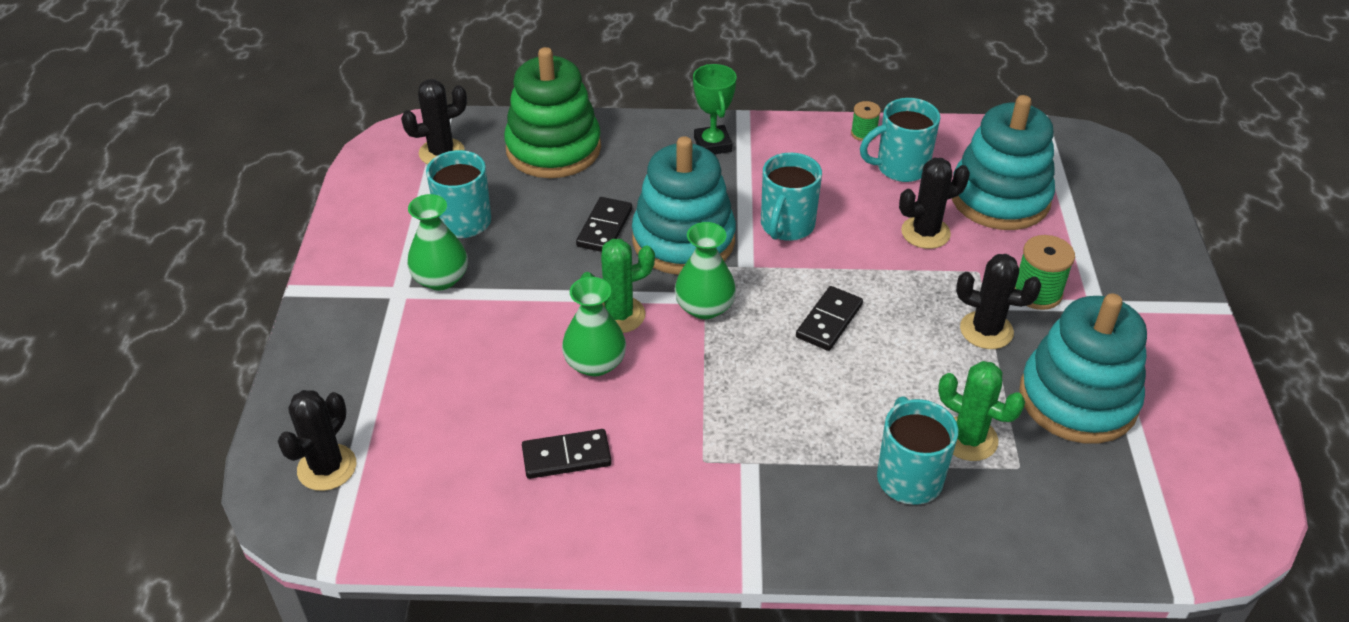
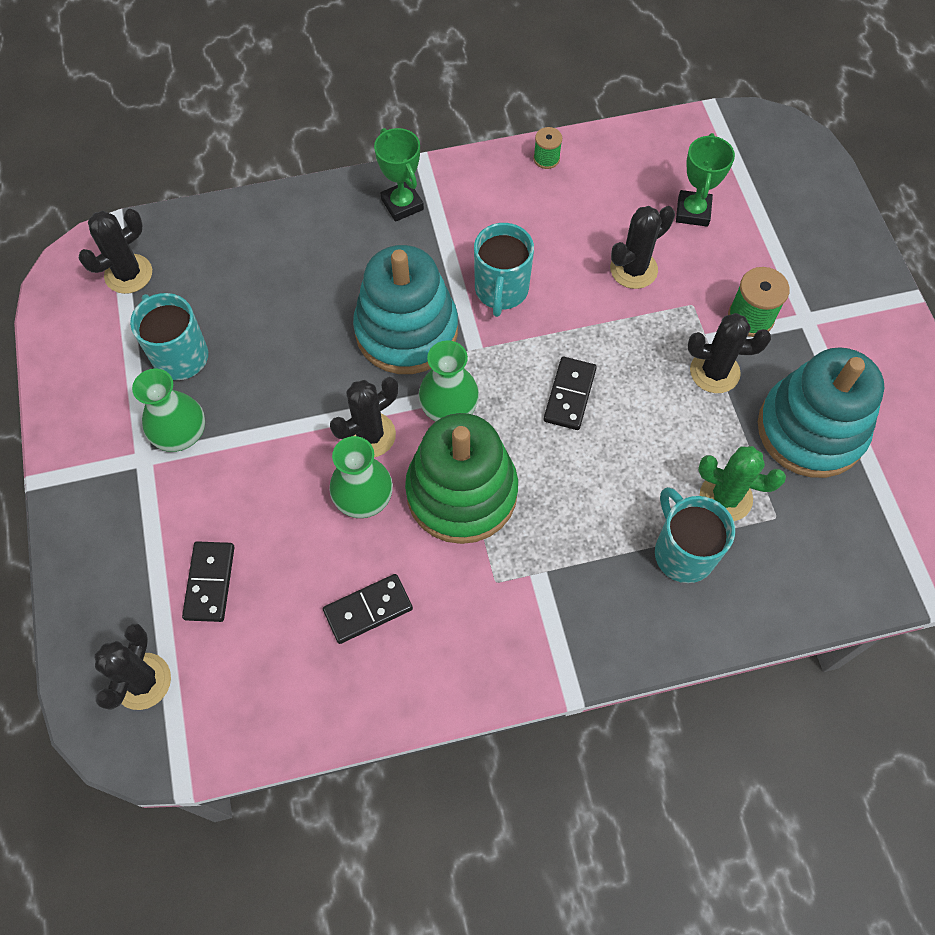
camera: 15 degrees left, 20 degrees up
(553, 149) = (243, 244): green stacking toy -> green stacking toy (461, 492)
(604, 228) = (325, 333): black domino -> black domino (210, 582)
(619, 315) = (370, 435): green cactus -> black cactus
(900, 168) = (591, 194): turquoise mug -> none
(999, 198) = (693, 212): turquoise stacking toy -> green trophy

